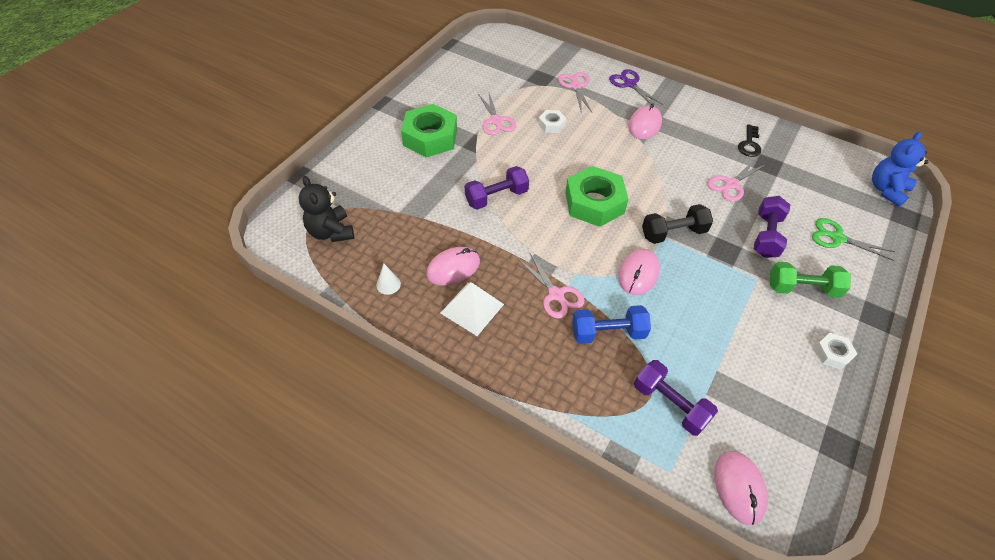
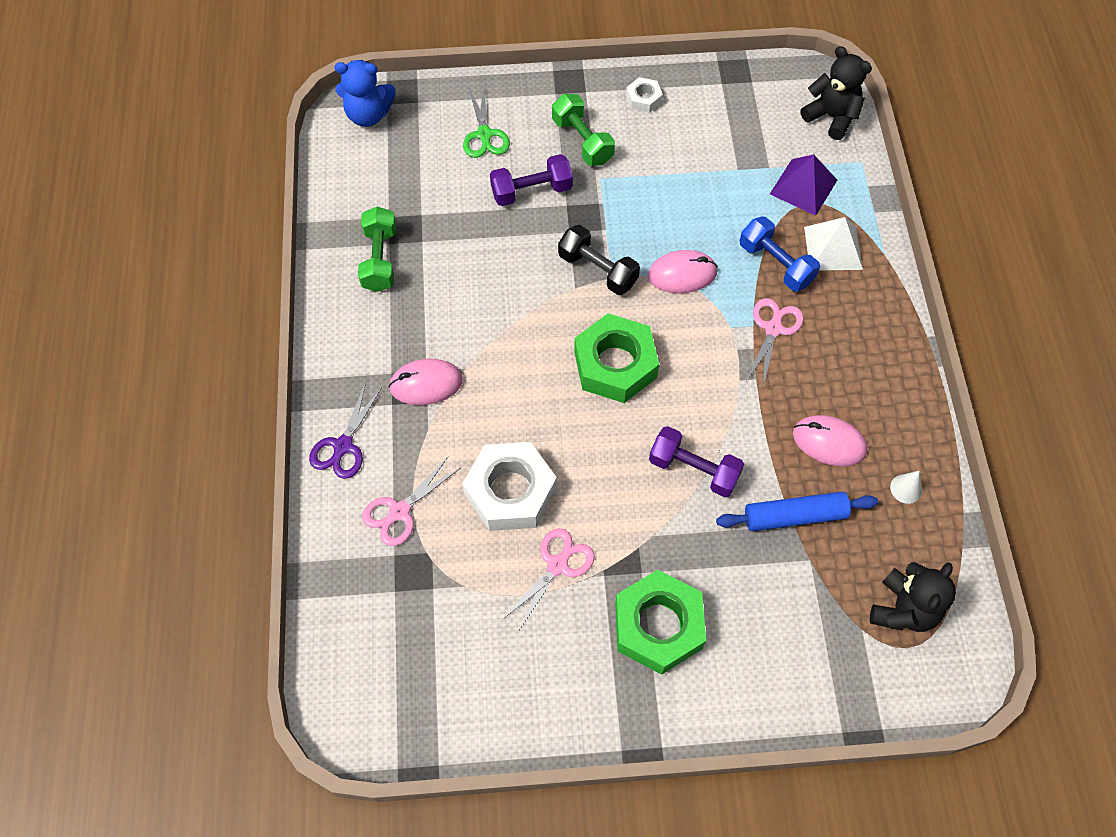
camera: 125 degrees left, 10 degrees up
(427, 222) = (794, 516): none -> blue rolling pin
(472, 308) = (858, 391): white pyramid -> white pyramid (833, 248)
(551, 124) = (510, 491): white nut -> white nut, size x2.09
(670, 404) = (803, 187): purple dumbbell -> purple pyramid
(731, 184) = (472, 249): pink scissors -> none
(739, 488) = (831, 117): pink mouse -> black teddy bear
(749, 144) = (380, 259): black key -> green dumbbell

